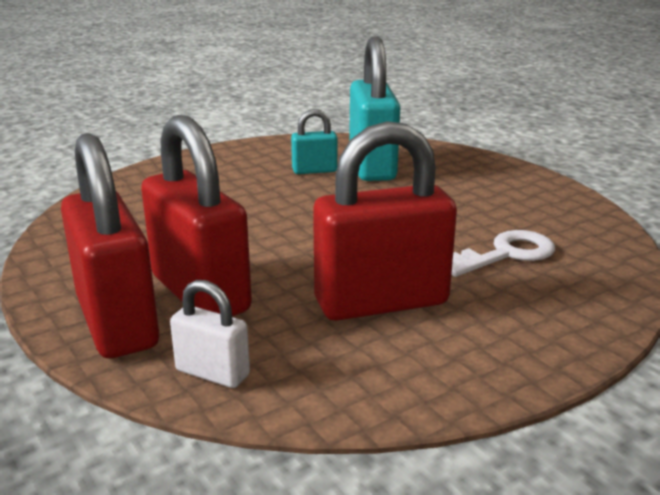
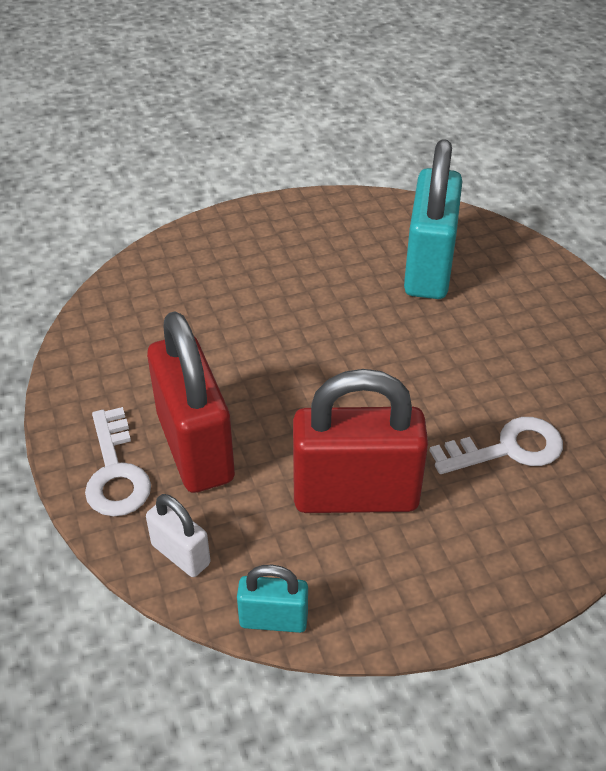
camera: 15 degrees right, 20 degrees up
(117, 322) = (116, 472): red padlock -> white key
(314, 171) = (363, 266): turquoise padlock -> turquoise padlock (273, 619)

